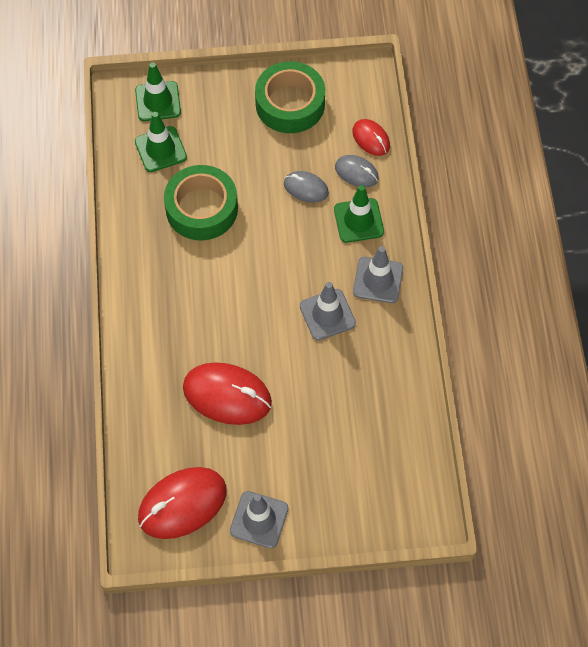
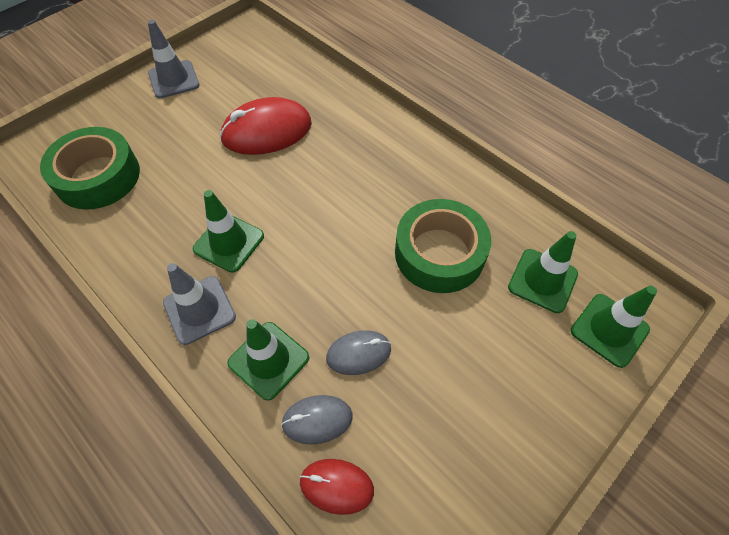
camera: 140 degrees right, 5 degrees down
(182, 504) = (239, 58): red mouse -> none
(290, 104) = (477, 452): green tape -> green tape (98, 176)
(327, 314) = (229, 242): grey traffic cone -> green traffic cone

